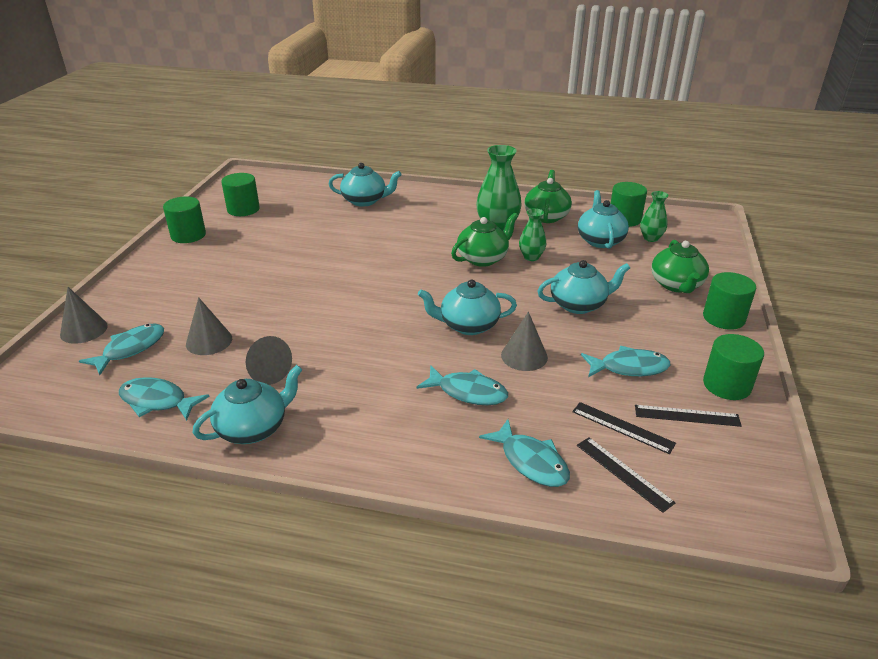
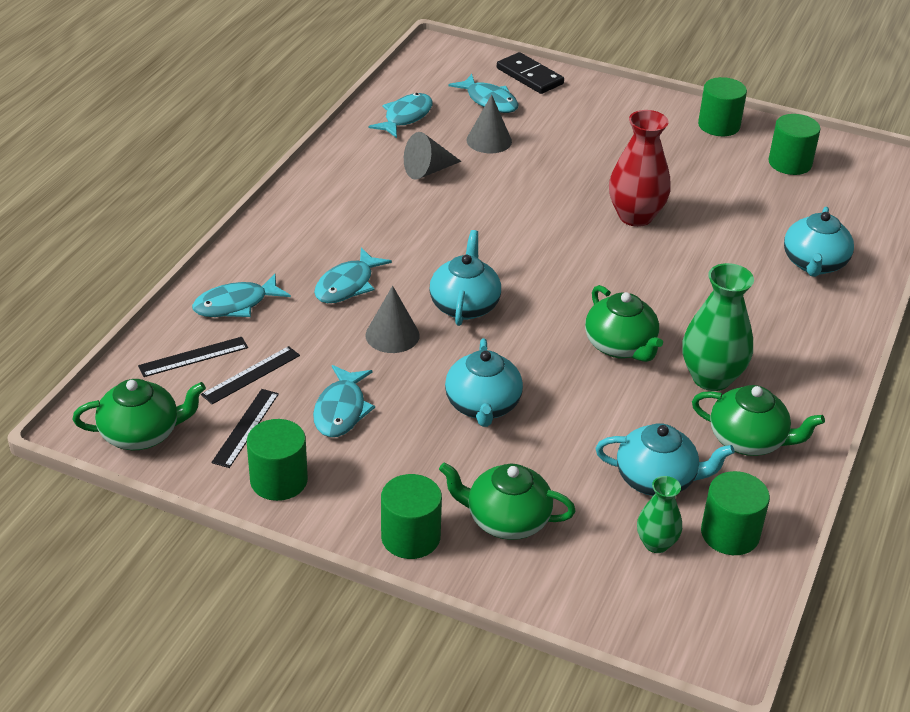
camera: 100 degrees right, 5 degrees up
(84, 330) = (529, 76): grey cone -> black domino
(253, 428) = (349, 162): turquoise teapot -> none
(324, 262) = (635, 216): none -> red vase
(531, 257) = (616, 392): green vase -> none
(746, 481) = (142, 434): none -> green teapot

